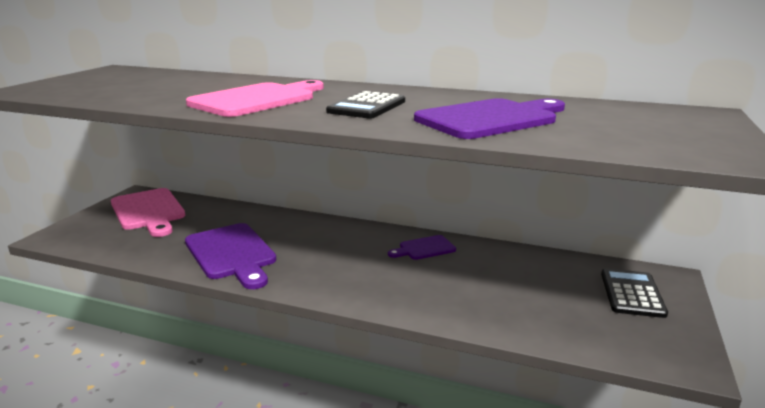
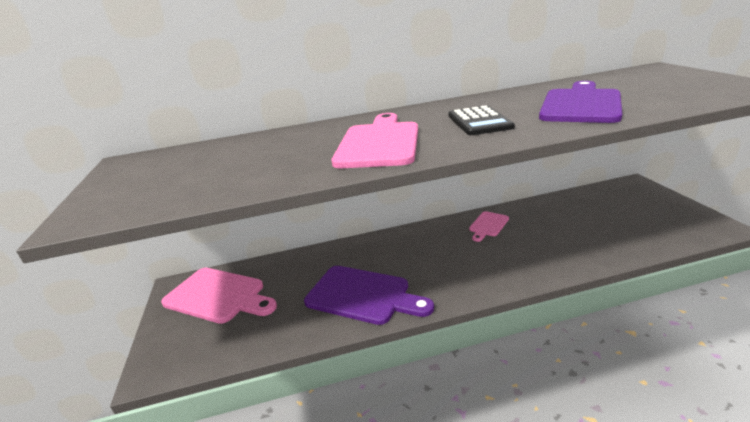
camera: 30 degrees left, 5 degrees up
(424, 248) = (488, 225): purple cutting board -> pink cutting board
(631, 293) = (635, 201): black calculator -> none

